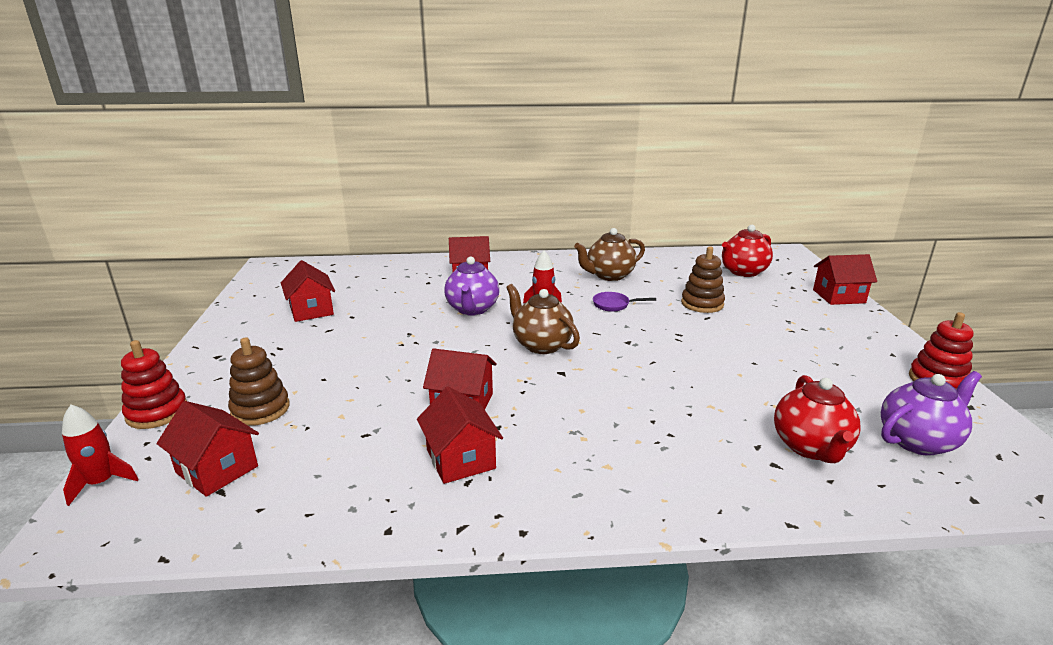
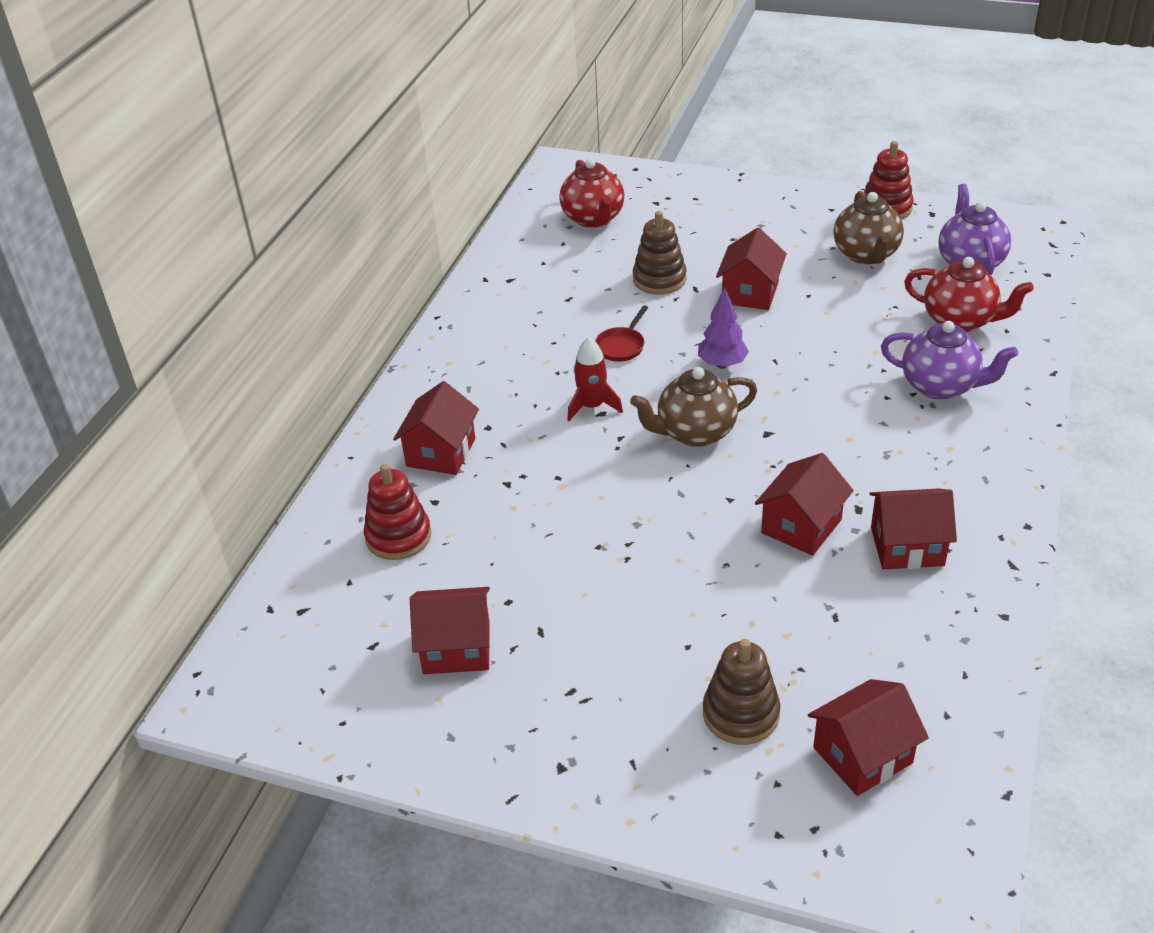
camera: 65 degrees left, 15 degrees up
(101, 483) = (855, 872): red rocket -> none
(157, 412) = (704, 830): red stacking toy -> red stacking toy (398, 536)
(472, 309) = (559, 472): purple teapot -> purple teapot (941, 386)
(609, 276) = (532, 324): brown teapot -> brown teapot (866, 255)
(614, 305) = (621, 346): purple pan -> red pan
(627, 342) = (722, 364): none -> purple tree
(838, 296) = (697, 184): red house -> red house (750, 293)

